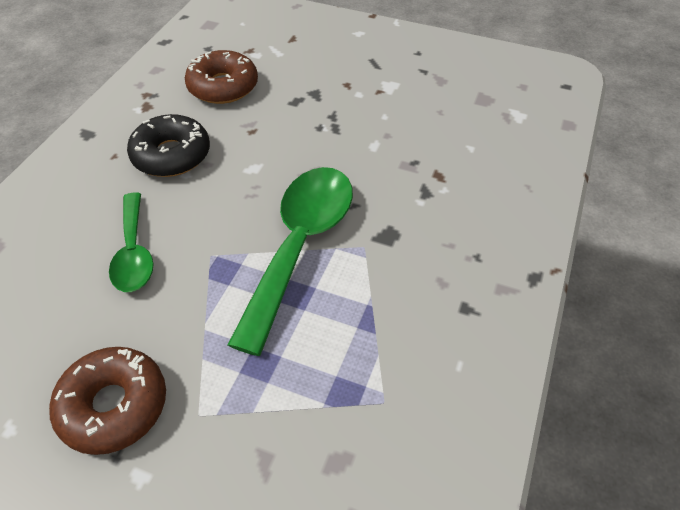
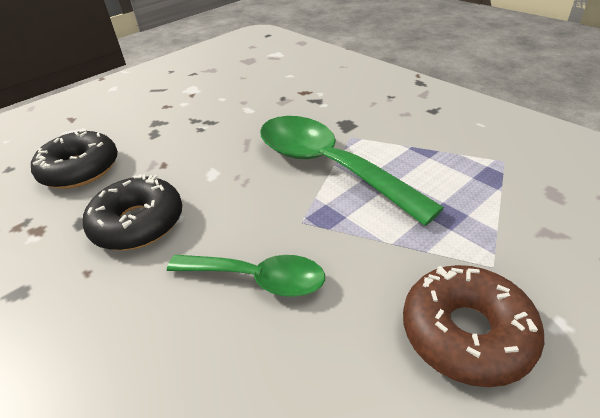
camera: 60 degrees left, 10 degrees down
(223, 86) = (80, 169): brown donut -> black donut

